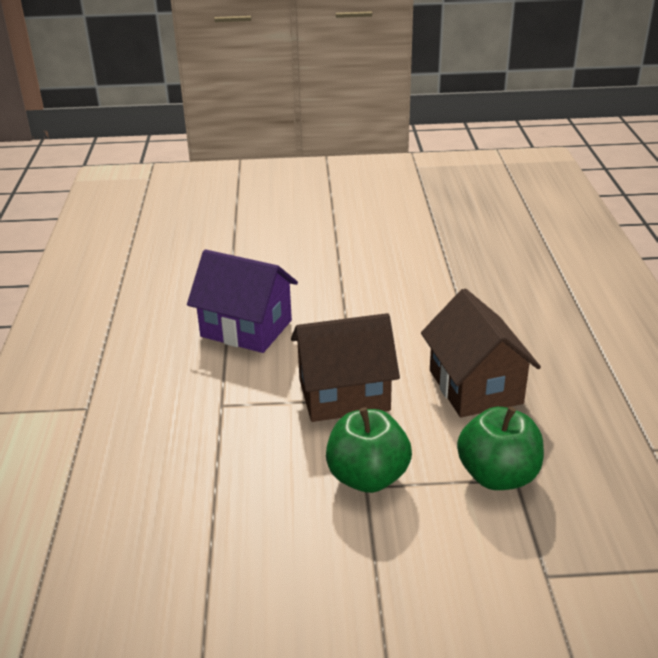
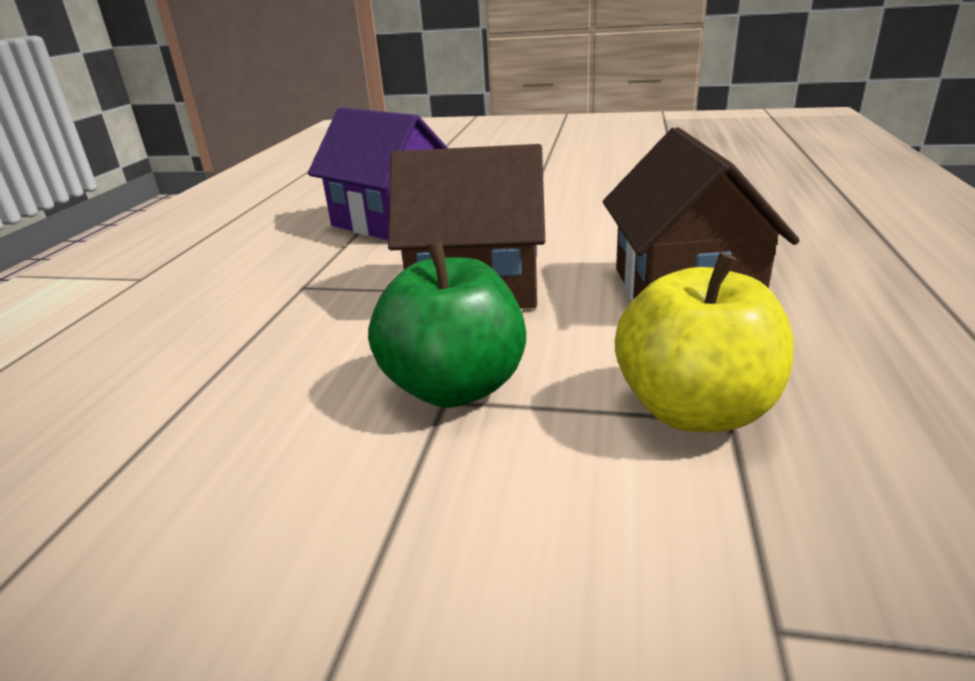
camera: 15 degrees right, 5 degrees down
(498, 476) = (694, 410): green apple -> yellow apple

